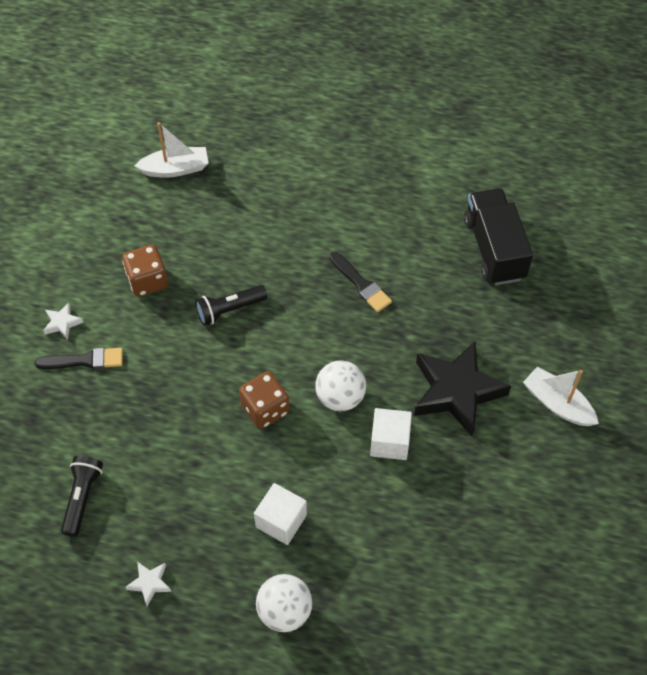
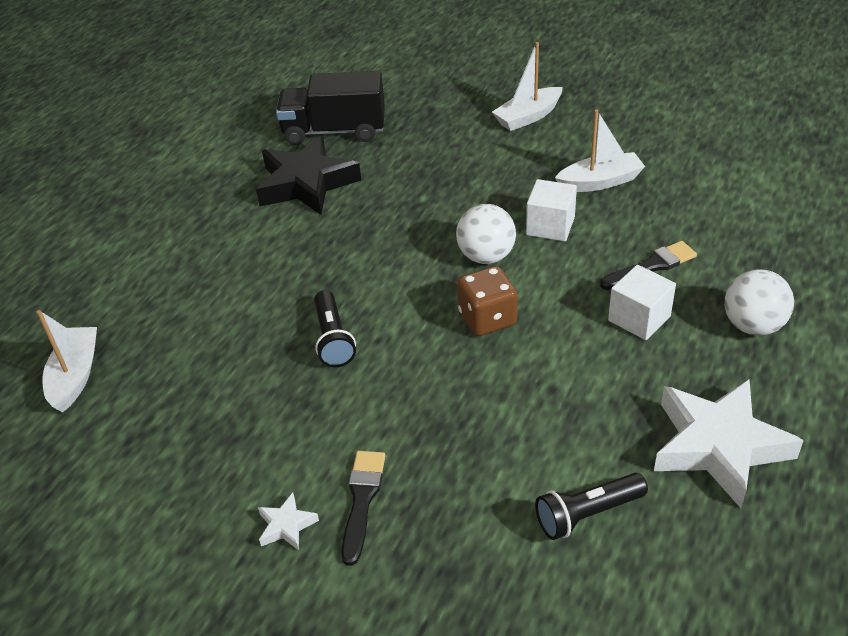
camera: 75 degrees left, 15 degrees down
(82, 498) = (587, 514): black flashlight -> black flashlight turned 45 degrees counterclockwise
(147, 281) = (253, 419): brown dice -> none
(150, 583) = (719, 446): white star -> white star, size x2.39
(361, 284) = (340, 225): black brush -> black brush (651, 266)
(456, 391) = (499, 175): black star -> black star (306, 184)
(463, 477) = (600, 182): none -> white boat

